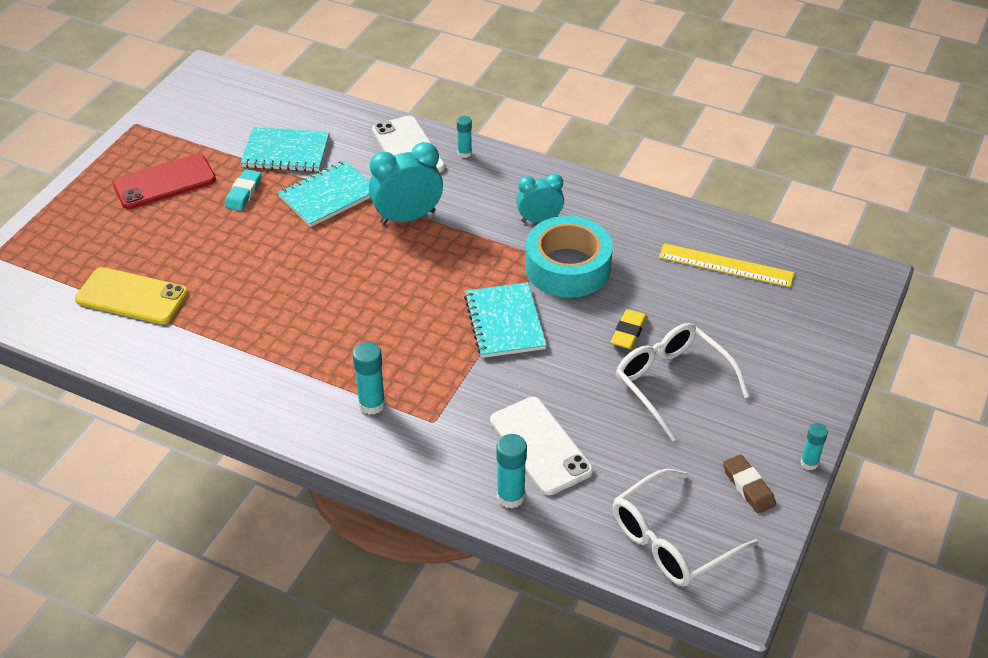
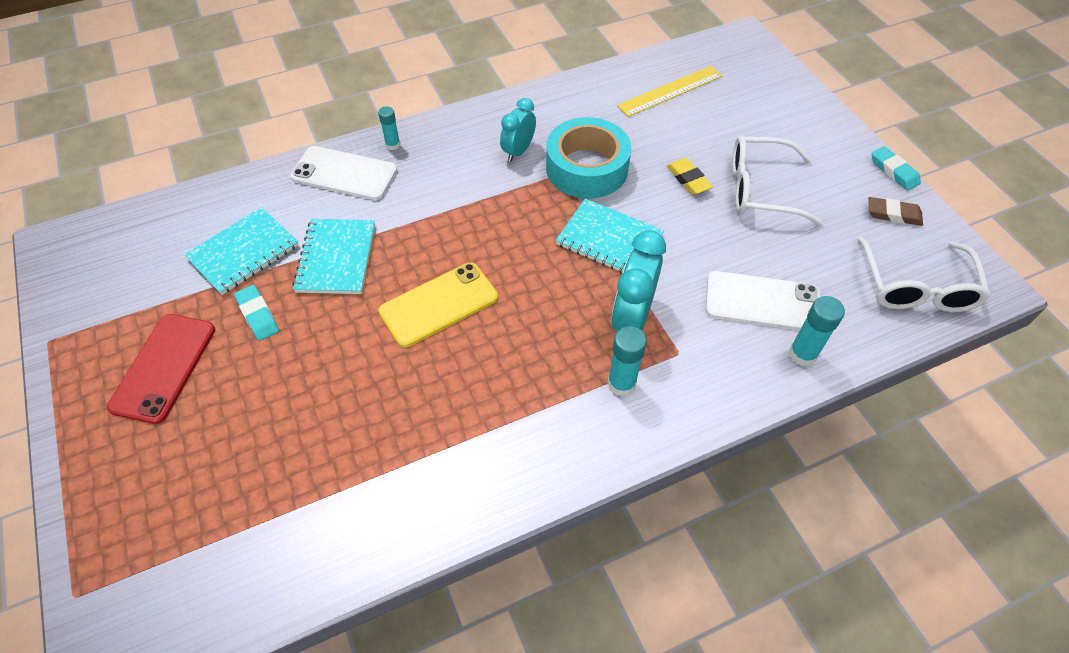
camera: 50 degrees left, 10 degrees up
(132, 296) = (292, 493): yellow phone -> yellow phone (439, 304)
(407, 217) = (425, 224): turquoise clock -> turquoise clock (631, 318)
(809, 463) = (893, 171): turquoise glue stick -> turquoise eraser

